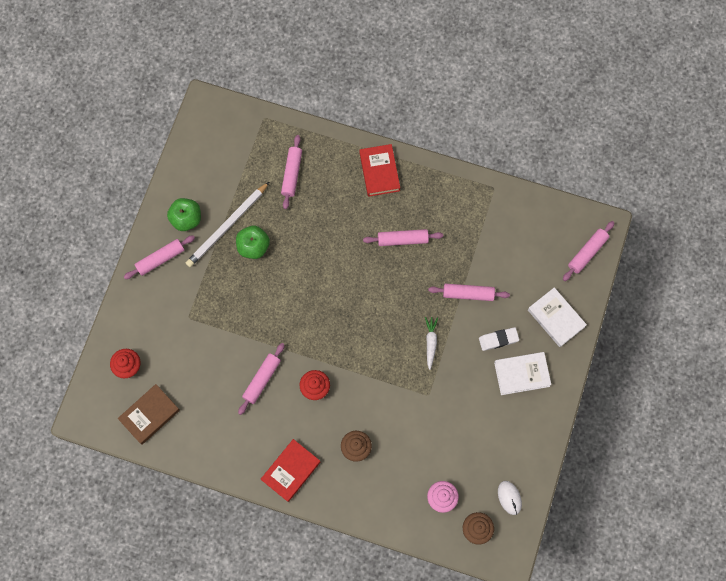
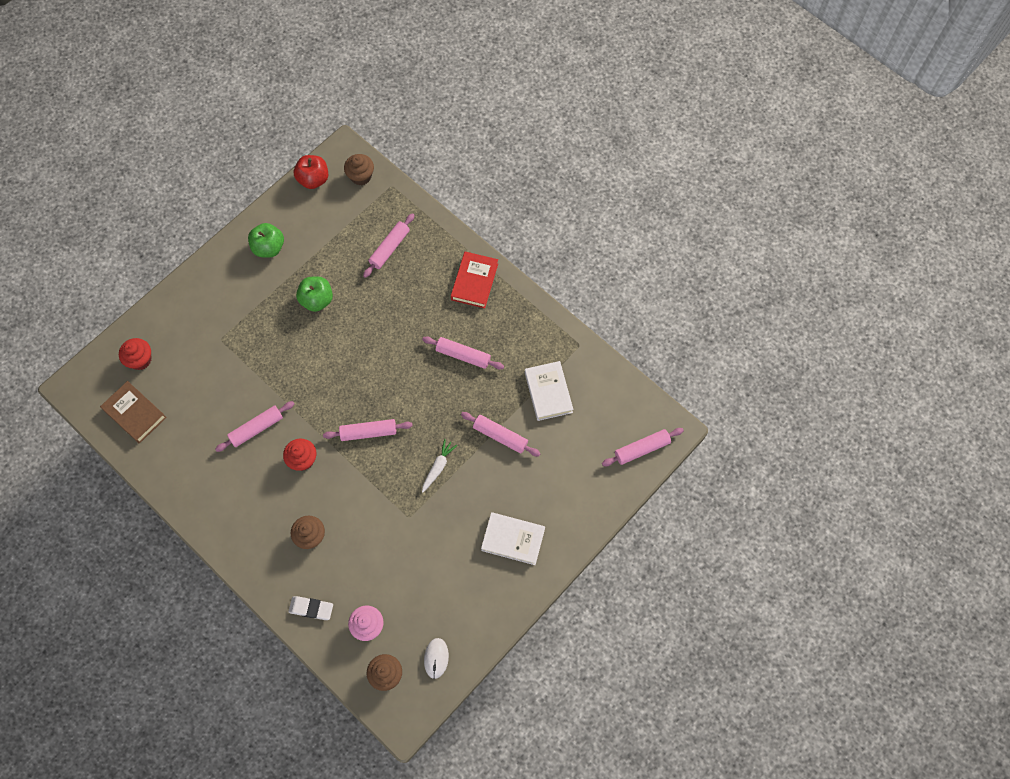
camera: 25 degrees right, 5 degrees down
(149, 415) = (134, 414): brown book -> brown book turned 60 degrees clockwise
(160, 259) = (225, 274): pink rolling pin -> pink rolling pin (368, 432)
(192, 141) = (313, 179): none -> red apple
(227, 226) = (303, 270): white pencil -> none
(233, 120) = (361, 176): none -> brown cupcake
(291, 471) = (236, 529): red book -> none
(498, 339) = (507, 494): white eraser -> white eraser (311, 608)
(556, 318) = (576, 500): white book -> white book (548, 392)

